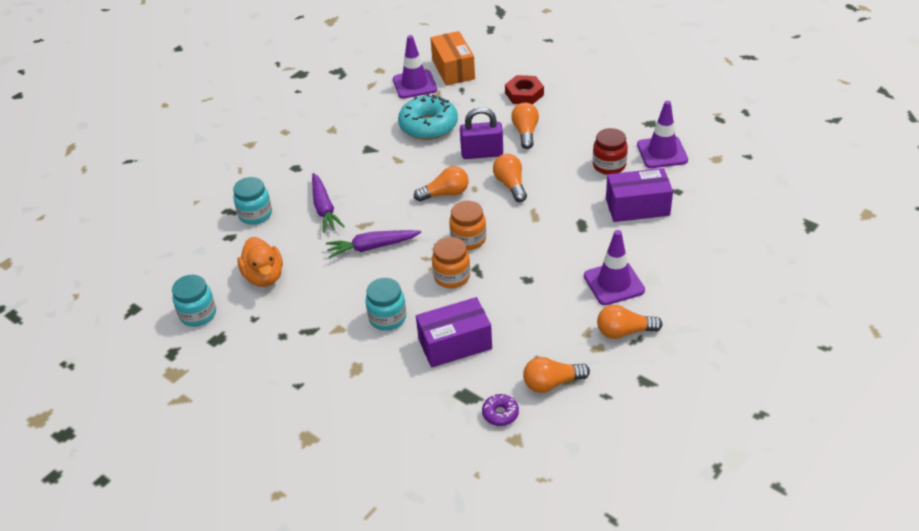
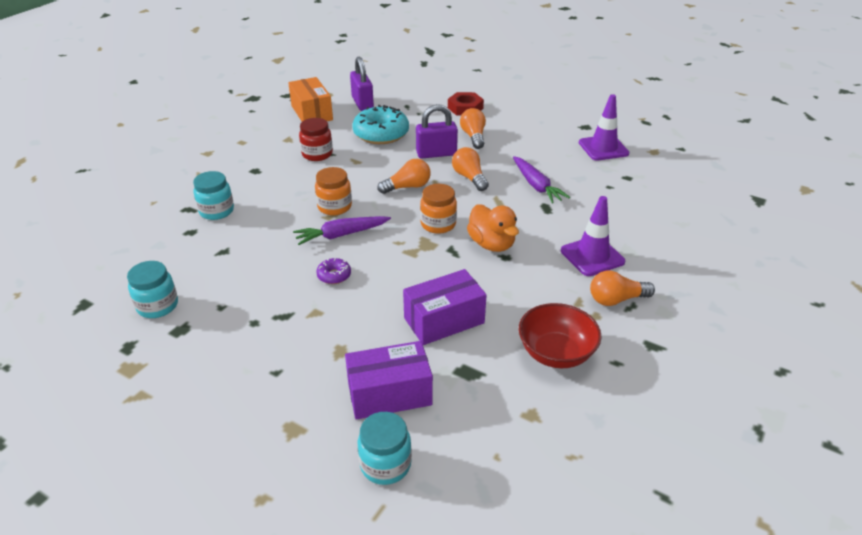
camera: 10 degrees left, 5 degrees down
(264, 276) = (230, 266): orange duck -> orange duck (491, 244)
(324, 208) = (287, 203): purple carrot -> purple carrot (536, 185)
(387, 318) = (367, 299): turquoise jar -> turquoise jar (385, 464)
(414, 84) = (362, 103): purple traffic cone -> purple padlock
(452, 277) = (428, 258): orange jar -> orange jar (334, 207)
(453, 69) = (396, 92): orange box -> orange box (312, 113)
(500, 414) = (508, 388): purple donut -> purple donut (334, 275)
(552, 383) = (556, 353): orange light bulb -> red bowl
(609, 165) = (558, 159): red jar -> red jar (317, 154)
(637, 207) = (594, 191): purple box -> purple box (389, 393)

